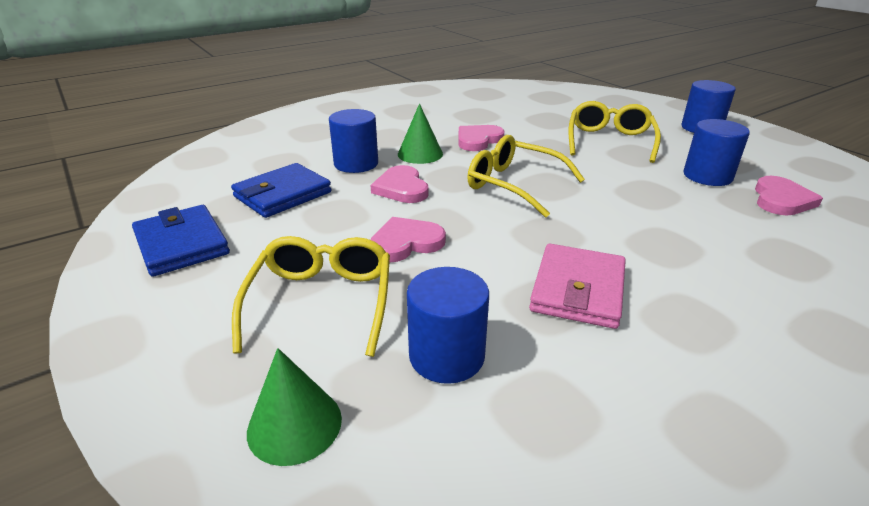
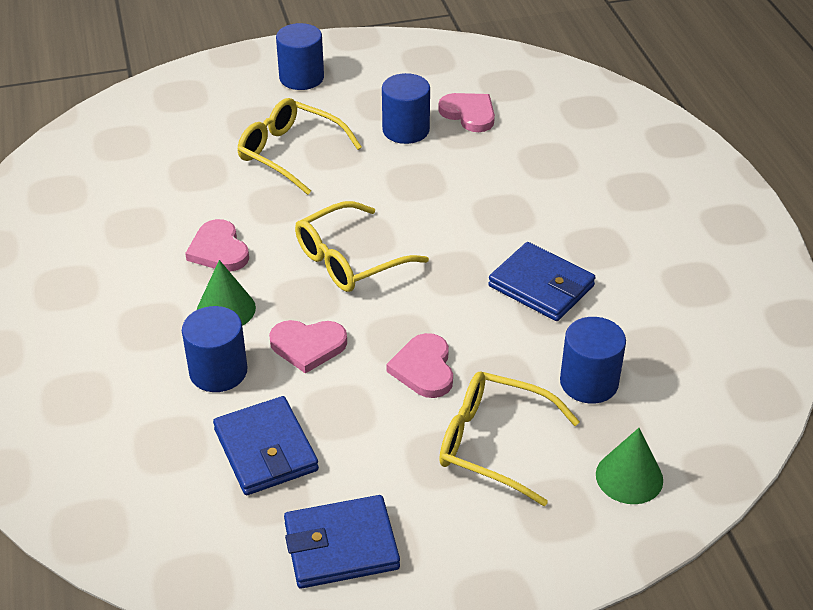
camera: 70 degrees left, 10 degrees up
(577, 290) = (541, 286): pink wallet -> blue wallet

